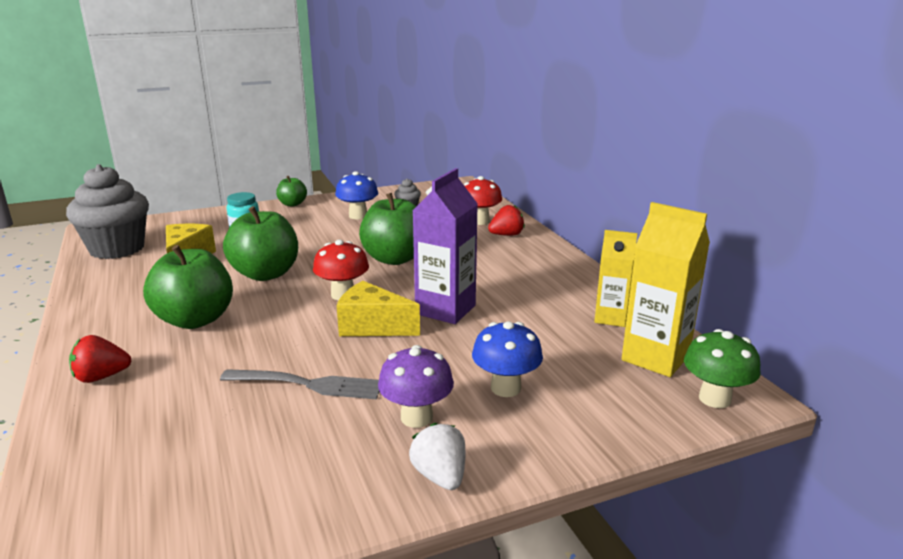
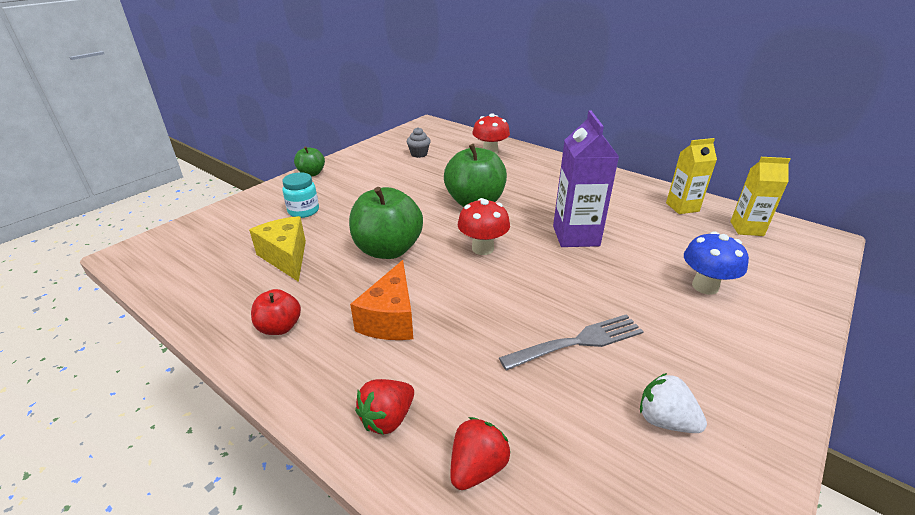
camera: 30 degrees left, 10 degrees up
(117, 249) = (190, 269): grey cupcake -> none
(118, 301) = (279, 327): none -> red apple
(195, 320) = (390, 319): green apple -> orange cheese
(358, 216) = (388, 171): blue mushroom -> none
(372, 326) = (546, 269): yellow cheese -> none
(416, 417) = (690, 336): purple mushroom -> none
(440, 476) = (773, 377): white strawberry -> white strawberry (665, 420)
(506, 235) = (525, 160): red strawberry -> red strawberry (477, 467)
(655, 358) = (746, 228): yellow carton -> yellow carton, size x0.65
(714, 399) = (814, 246): green mushroom -> none

